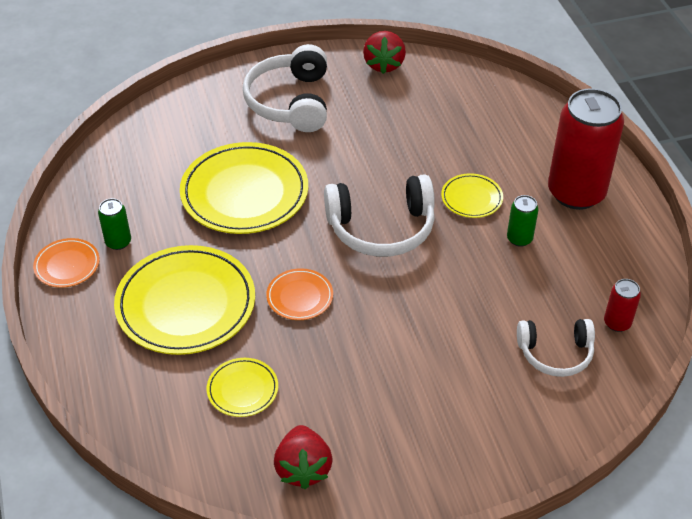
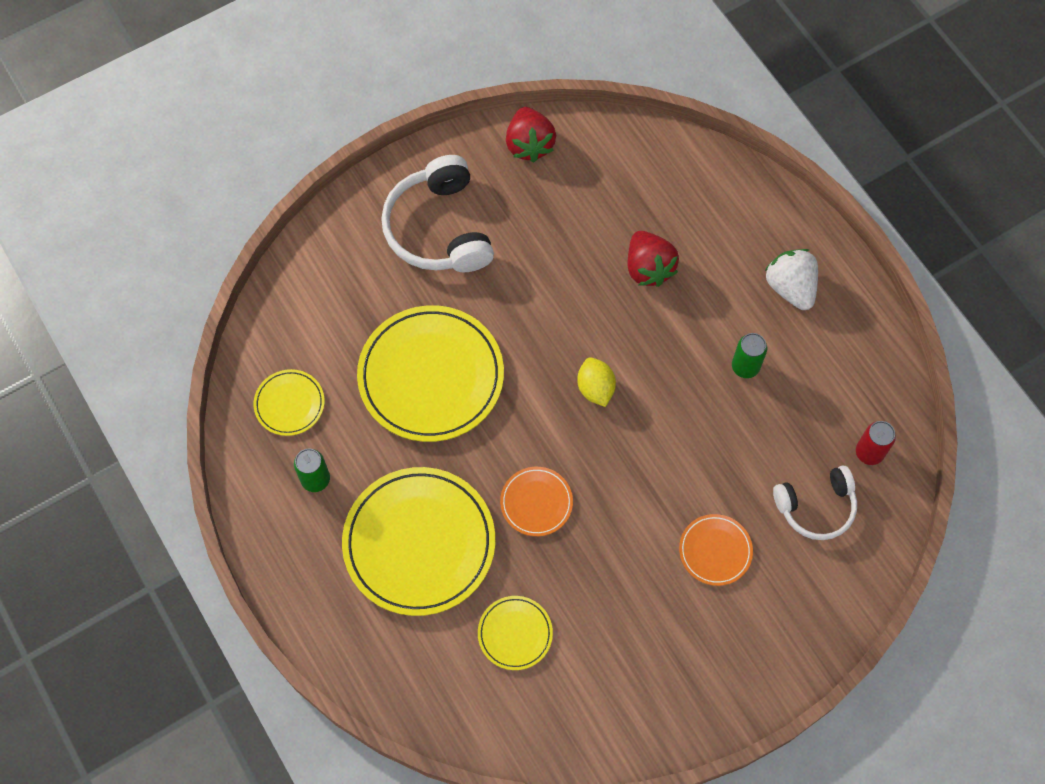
camera: 15 degrees left, 20 degrees up
(67, 265) = (271, 525): orange plate -> orange plate (715, 551)
(303, 468) = (605, 709): red strawberry -> red strawberry (648, 268)
(381, 228) = (595, 388): white headphones -> yellow lemon
(471, 198) = (681, 323): yellow plate -> yellow plate (289, 404)
(576, 193) = (790, 287): red can -> white strawberry

